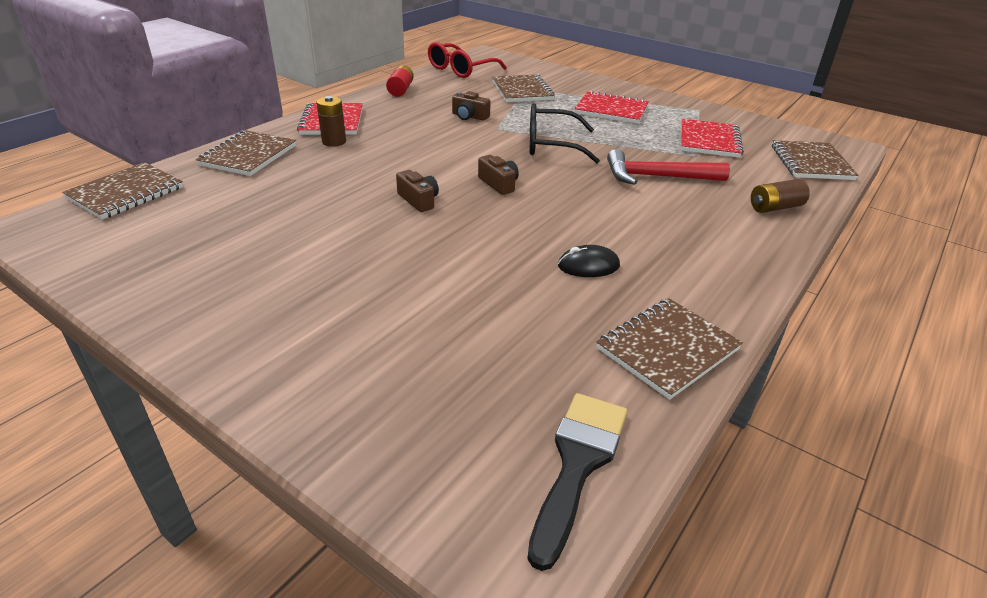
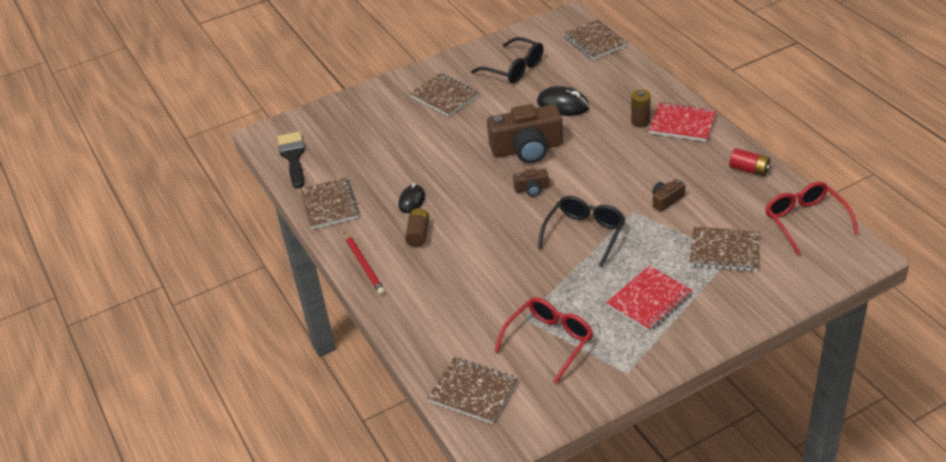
camera: 120 degrees right, 5 degrees up
(201, 248) = (514, 68): none -> black glasses
(248, 155) = (631, 84): brown notebook -> brown notebook (444, 96)
(306, 192) = (563, 105): none -> black mouse
(419, 200) = (527, 149): brown camera -> brown camera, size x2.19
(578, 463) = (293, 157): black brush -> black brush turned 150 degrees counterclockwise
(657, 177) = (500, 276): red hammer -> none
(709, 140) = (549, 342): red notebook -> red glasses
(745, 271) = (364, 265): none -> red pencil
(775, 207) = (420, 322): brown battery -> brown battery (418, 234)

